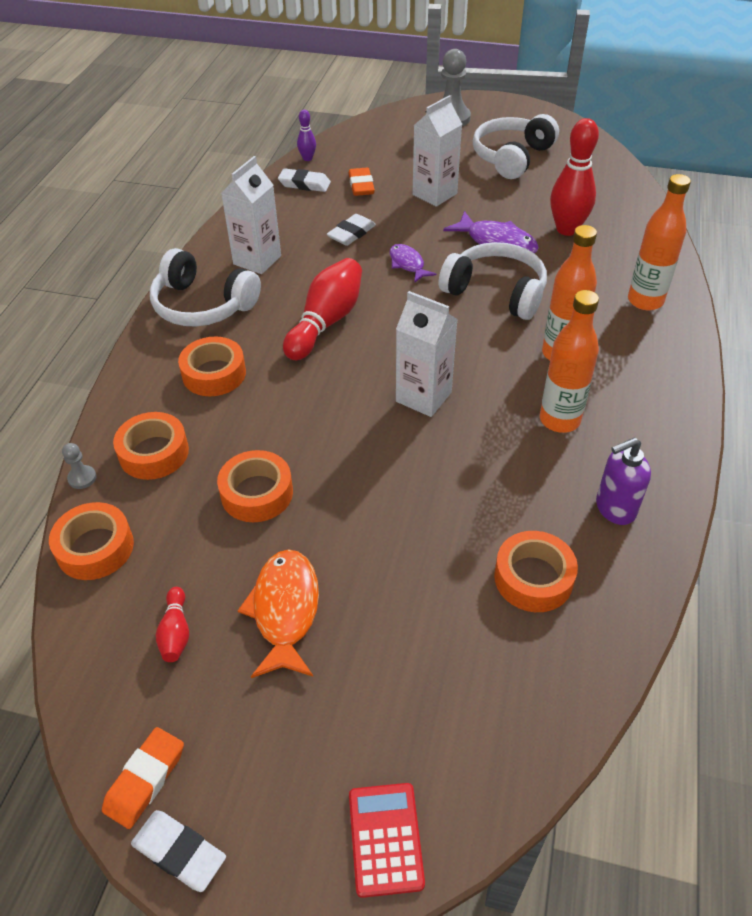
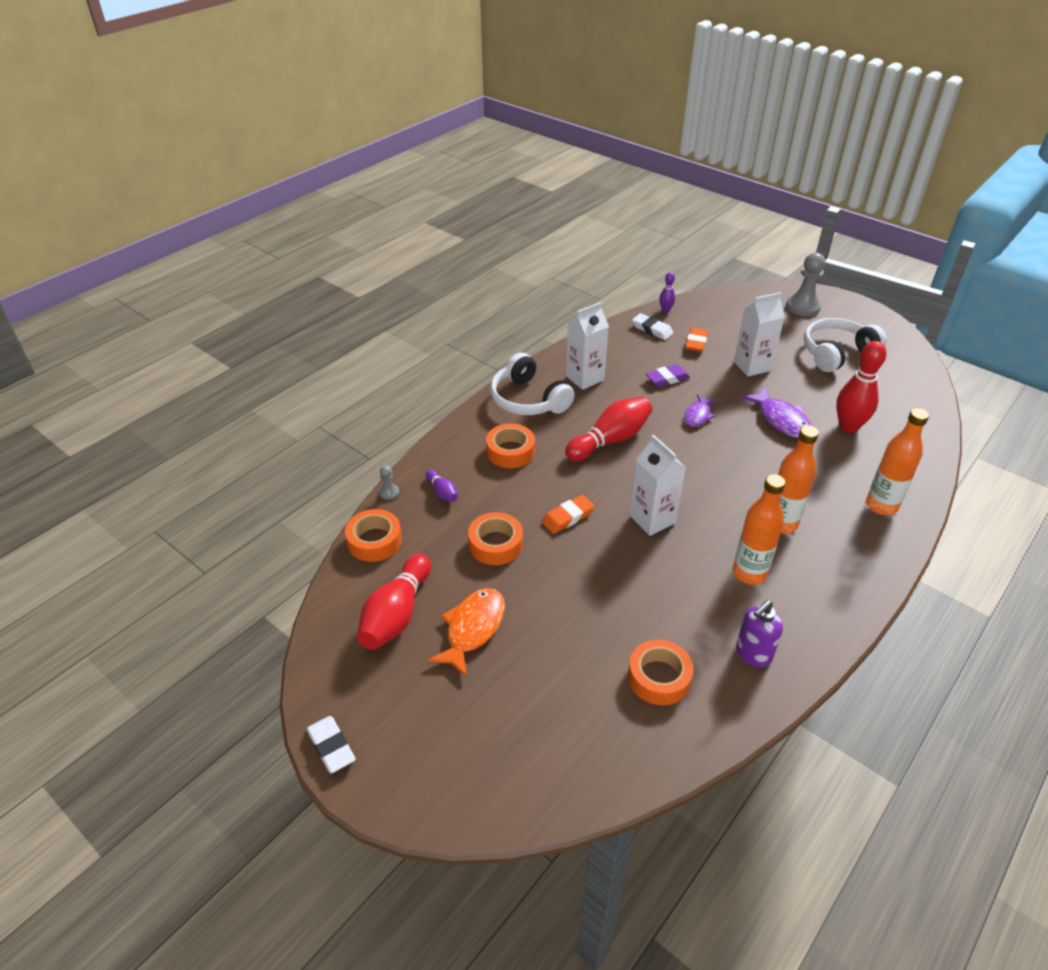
camera: 25 degrees right, 5 degrees down
(145, 779) = (333, 695): orange eraser -> orange eraser (568, 517)
(154, 453) = (442, 492): orange tape -> purple bowling pin
(176, 632) = (396, 614): red bowling pin -> red bowling pin, size x2.05
(351, 233) = (667, 378): white eraser -> purple eraser
(385, 839) = (458, 798): red calculator -> none
(407, 264) = (698, 415): purple fish -> purple fish turned 150 degrees counterclockwise
(496, 292) = (756, 459): white headphones -> none
(615, 508) = (753, 654): purple soap dispenser -> purple soap dispenser turned 45 degrees counterclockwise

